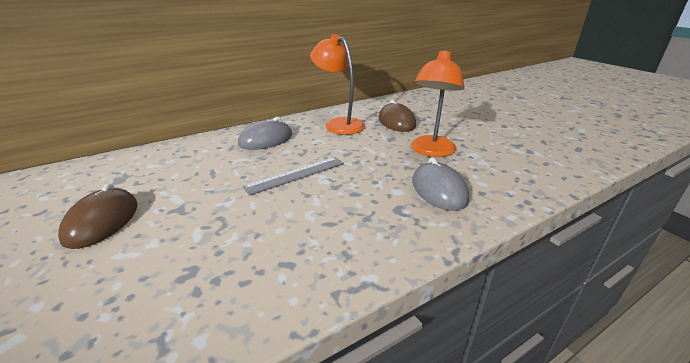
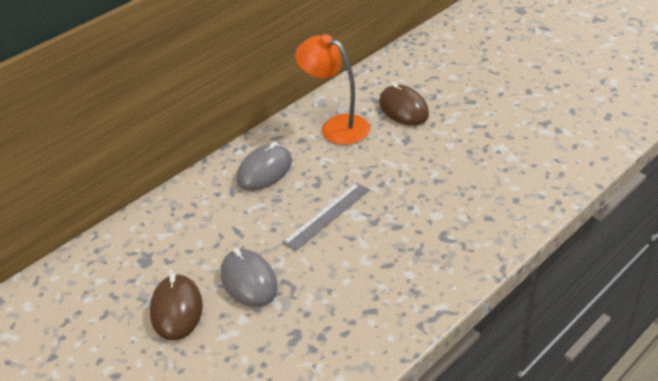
camera: 10 degrees left, 10 degrees up
(431, 151) = (455, 152): orange lamp -> none
(439, 190) = (475, 205): grey mouse -> grey mouse (249, 281)

